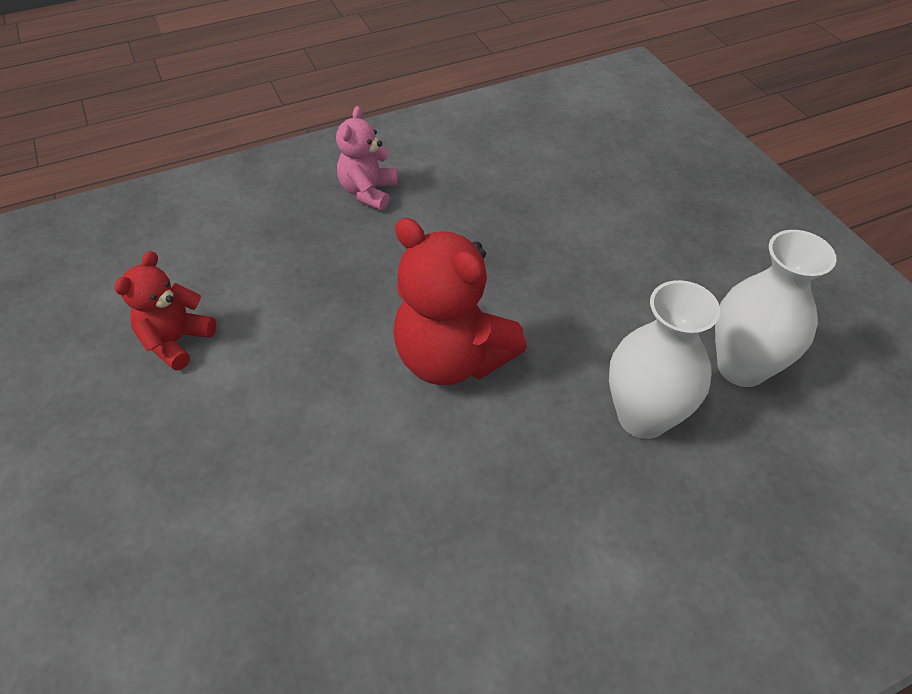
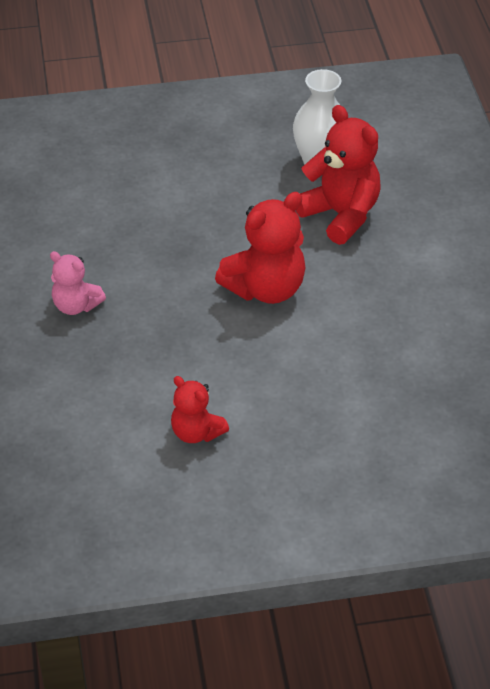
camera: 75 degrees left, 5 degrees down
(642, 417) = (341, 215): white vase -> red teddy bear

